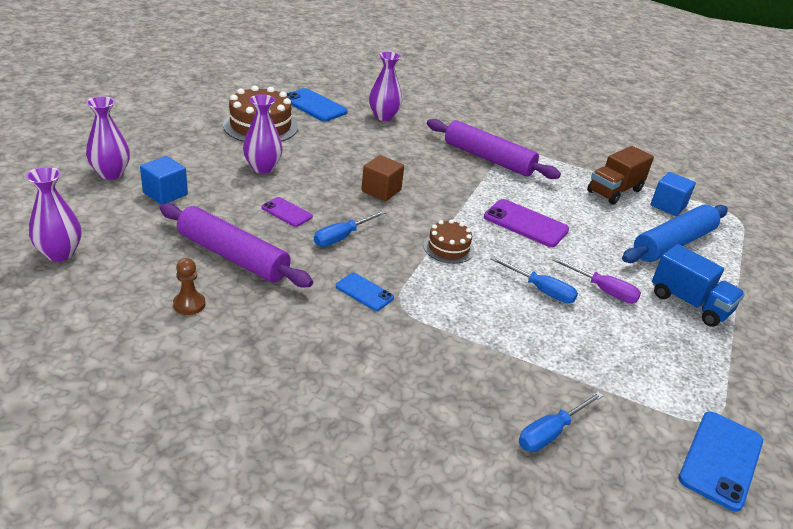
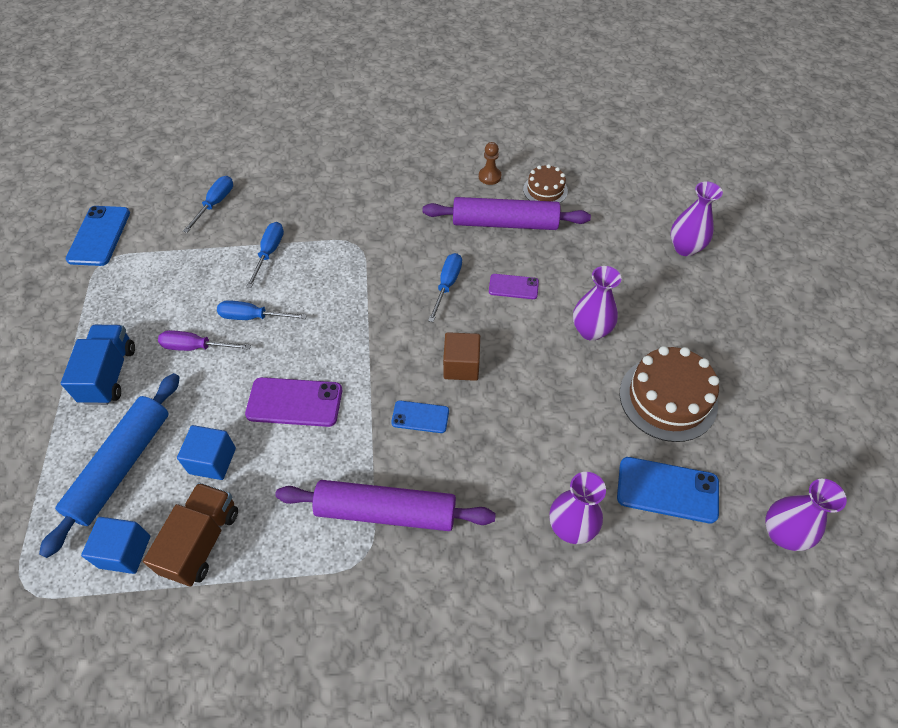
camera: 155 degrees right, 20 degrees up
(60, 253) = (607, 168): purple vase -> purple vase (782, 533)
(165, 194) = (620, 251): blue cube -> blue cube (212, 461)
(364, 292) = (389, 242): blue phone -> blue phone (420, 417)
(448, 248) = (353, 323): brown cake -> brown cake (545, 190)
(502, 339) = (269, 253): none -> blue screwdriver
(689, 303) = (109, 374): blue truck -> blue truck turned 75 degrees clockwise

